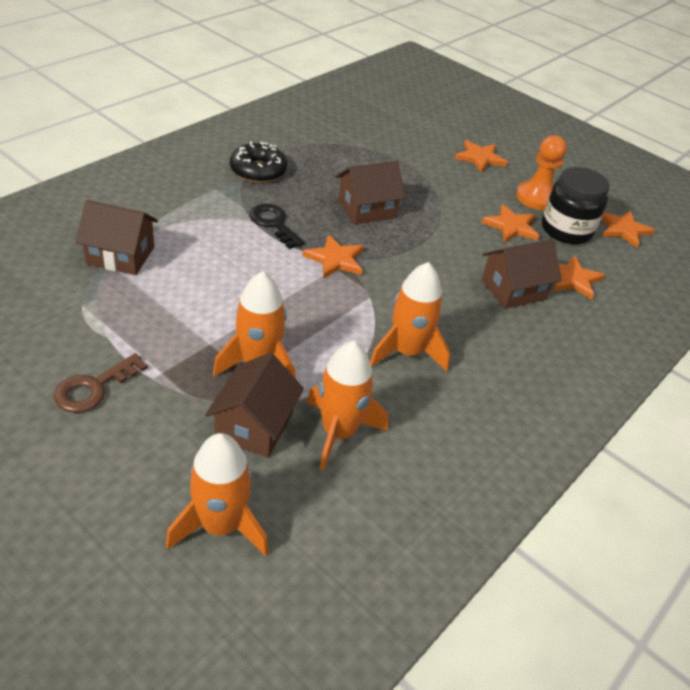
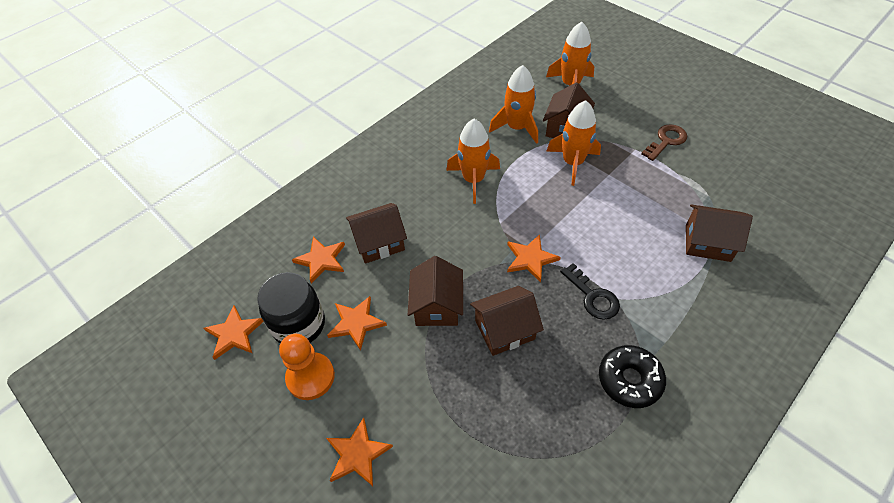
camera: 170 degrees left, 10 degrees up
(435, 231) = (437, 306): none -> brown house

